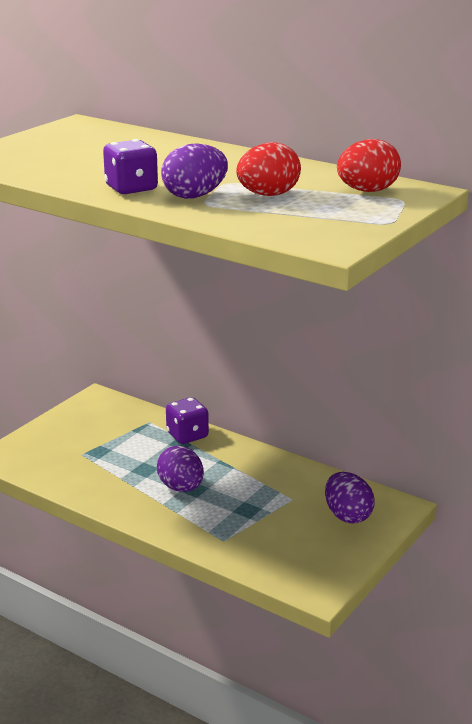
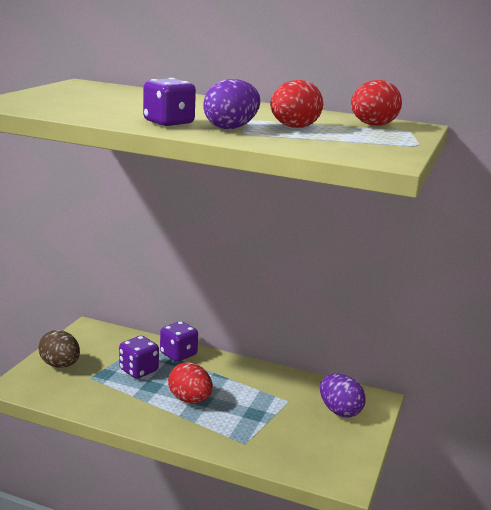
camera: 15 degrees left, 5 degrees down
(54, 438) = (60, 365): none -> brown egg
(136, 451) = (138, 370): none -> purple dice
(181, 488) = (190, 399): purple egg -> red egg

